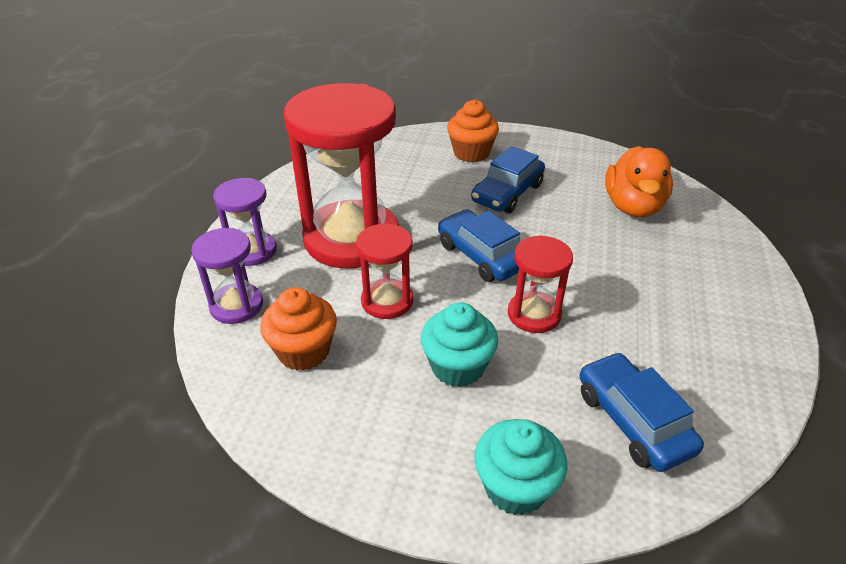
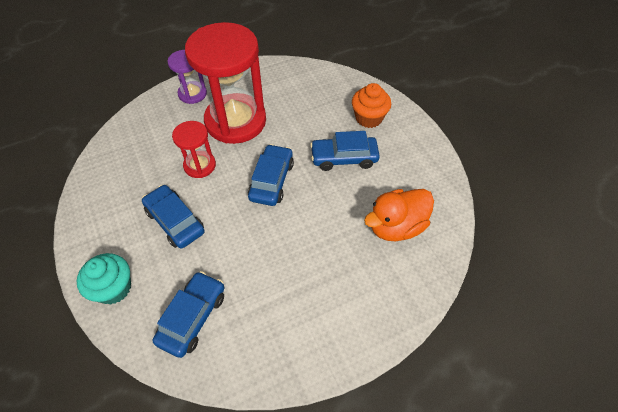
camera: 50 degrees right, 15 degrees up
(236, 306) = (151, 116): purple hourglass -> none
(304, 351) = (140, 159): orange cupcake -> none
(457, 367) = (175, 221): turquoise cupcake -> blue car
(534, 314) = (241, 231): red hourglass -> none

